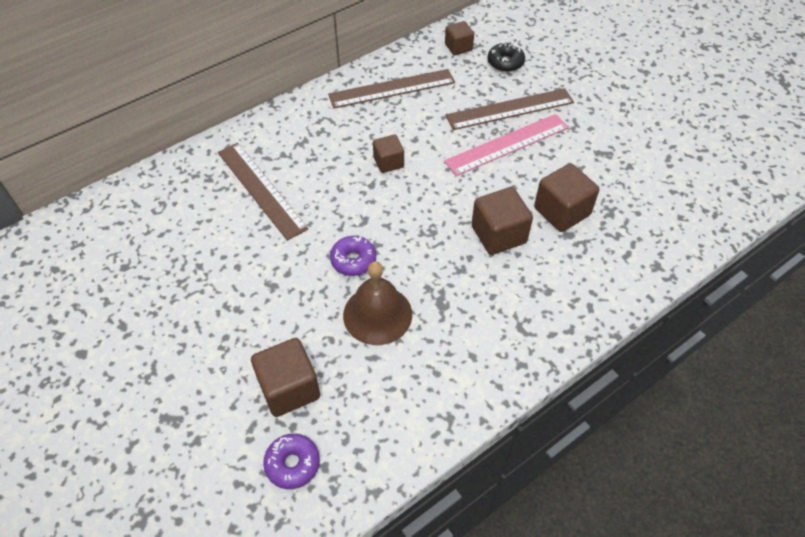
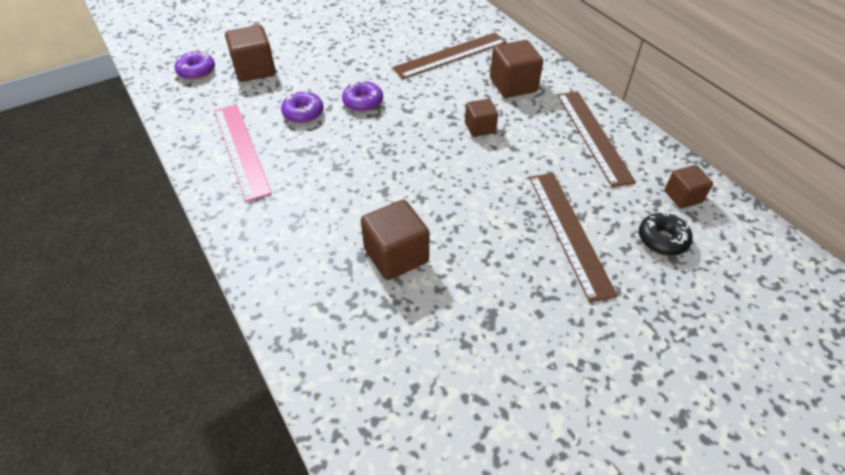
camera: 95 degrees right, 5 degrees down
(377, 314) = (303, 113): brown bell -> purple donut
(498, 234) = (373, 198): brown cube -> brown cube (513, 85)
(507, 144) = (506, 221): pink ruler -> pink ruler (241, 150)

